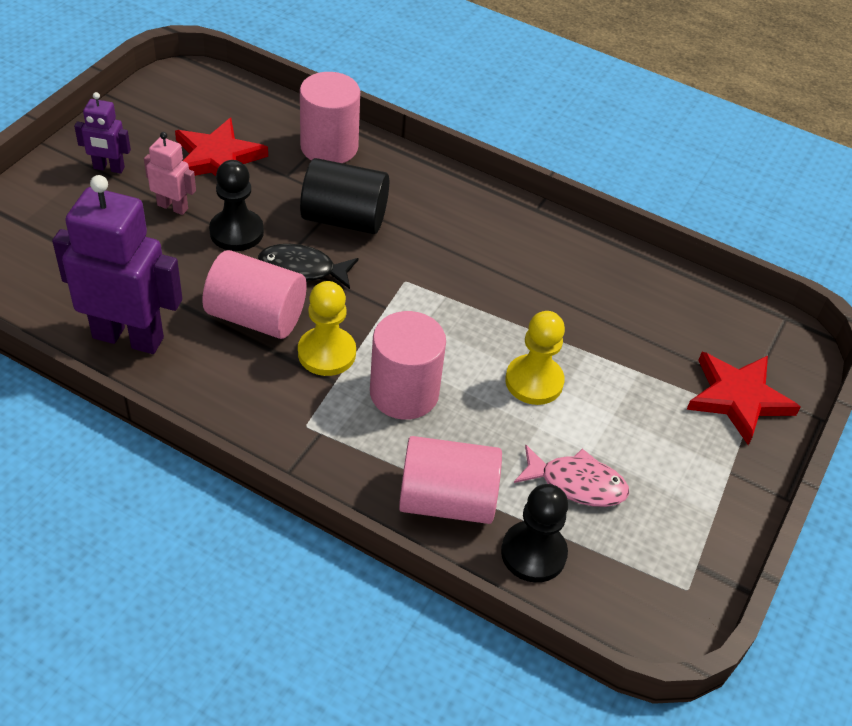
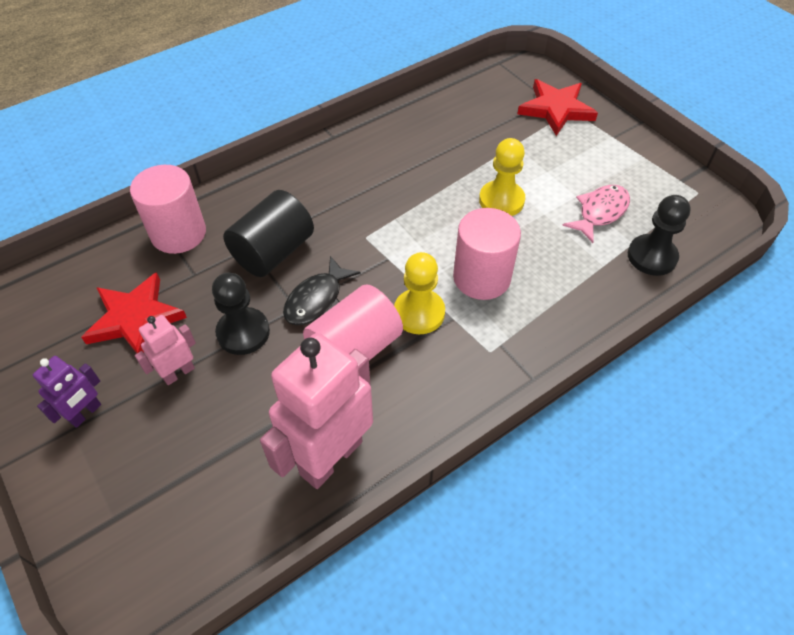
camera: 60 degrees left, 5 degrees up
(128, 337) = (330, 457): purple robot -> pink robot
(447, 500) = (592, 287): pink cylinder -> none

